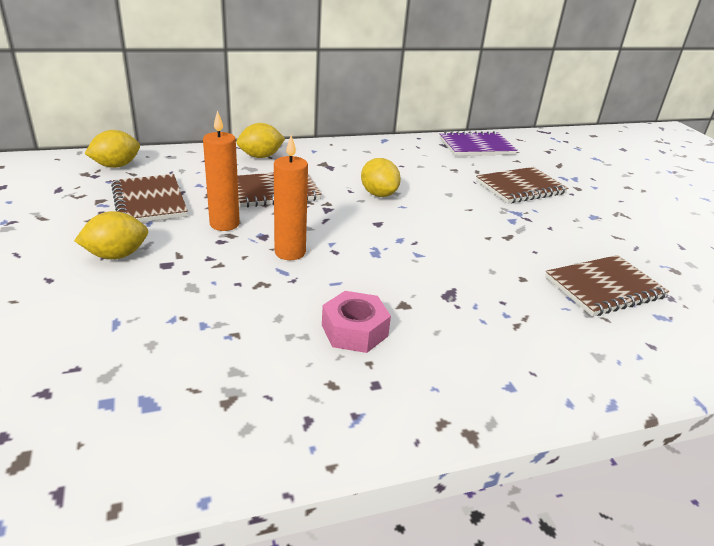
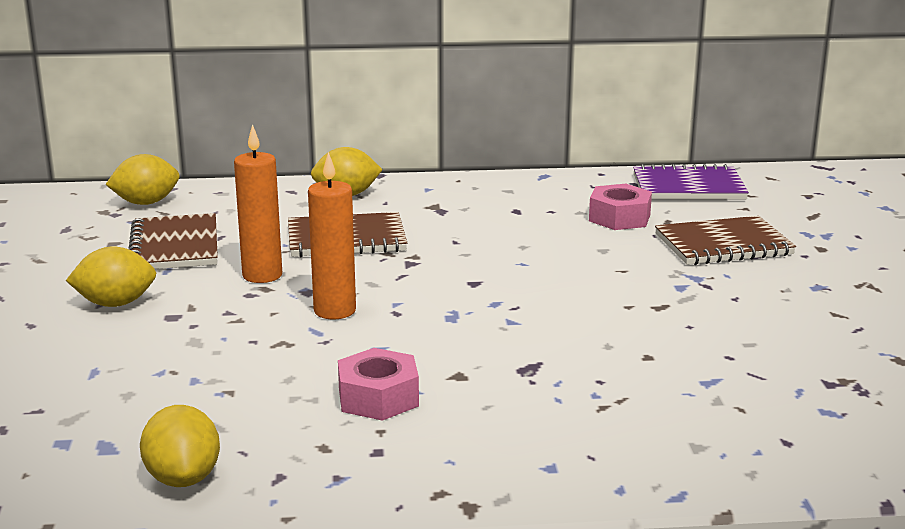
camera: 15 degrees right, 10 degrees down
(378, 194) = (495, 247): yellow lemon -> yellow lemon (183, 478)
(447, 169) = (619, 218): none -> pink nut
(604, 288) = (765, 374): brown notebook -> none

